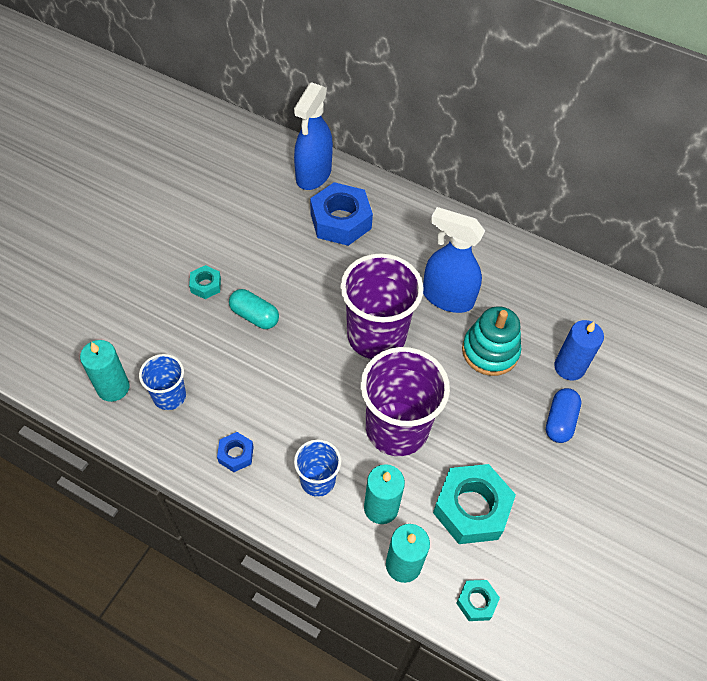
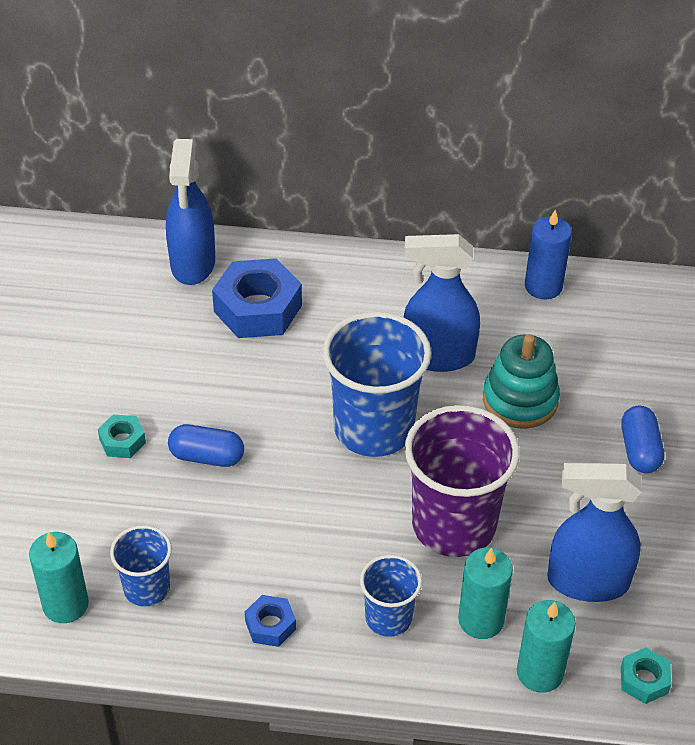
camera: 20 degrees left, 10 degrees down
(254, 316) = (207, 456): turquoise capsule -> blue capsule
(376, 336) = (373, 428): purple cup -> blue cup
(471, 508) = (587, 581): turquoise nut -> blue spray bottle
(569, 367) = (620, 387): blue candle -> blue candle (543, 286)

